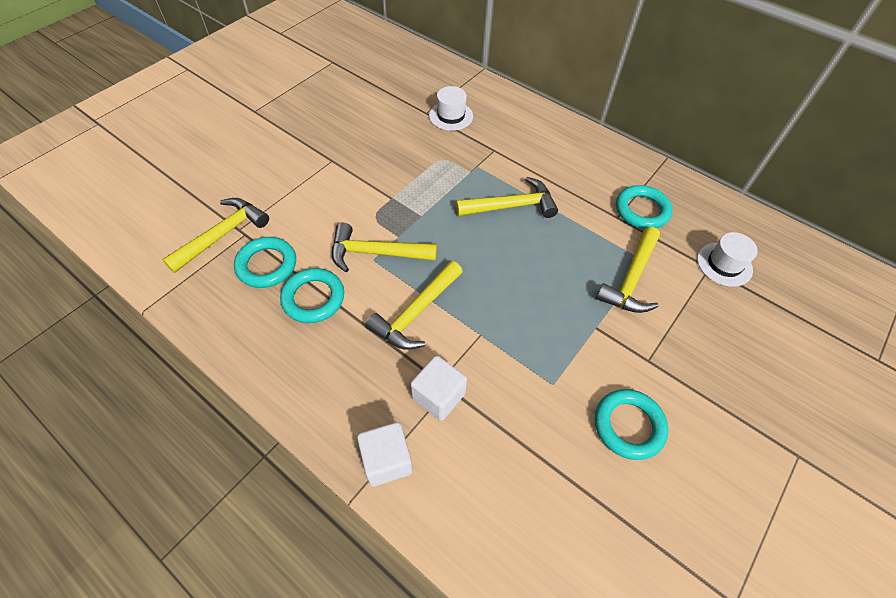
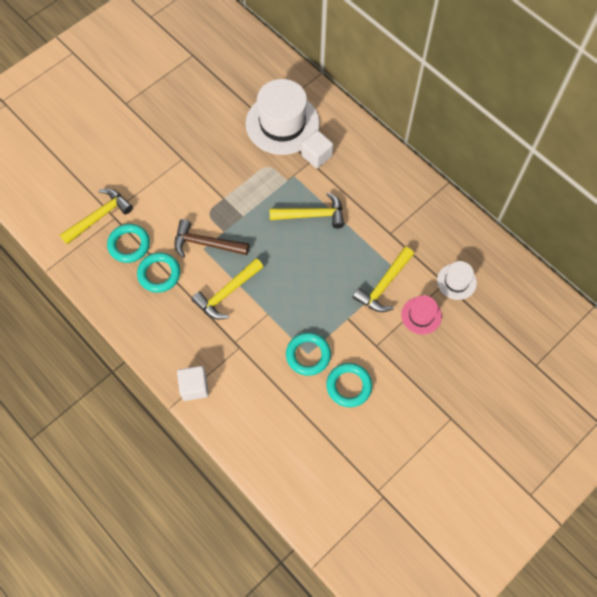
camera: 10 degrees right, 10 degrees up
(376, 253) = (206, 244): yellow hammer -> brown hammer
(438, 396) = (232, 352): white cube -> white cube (316, 156)
(451, 116) = (282, 123): white hat -> white hat, size x2.03
(641, 210) = (410, 229): turquoise ring -> turquoise ring (308, 355)
(695, 312) = (421, 315): none -> pink hat

